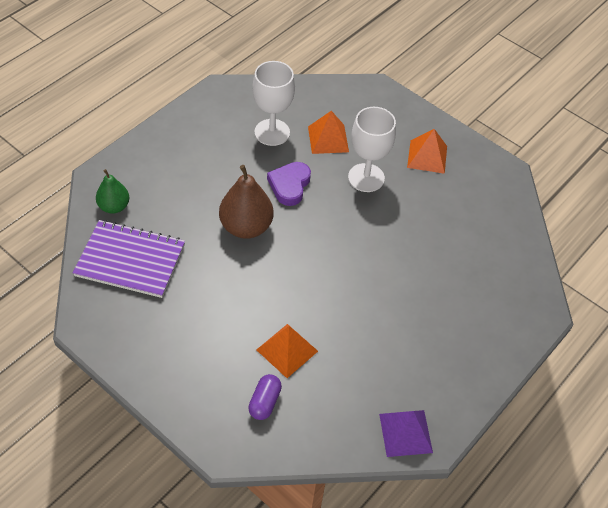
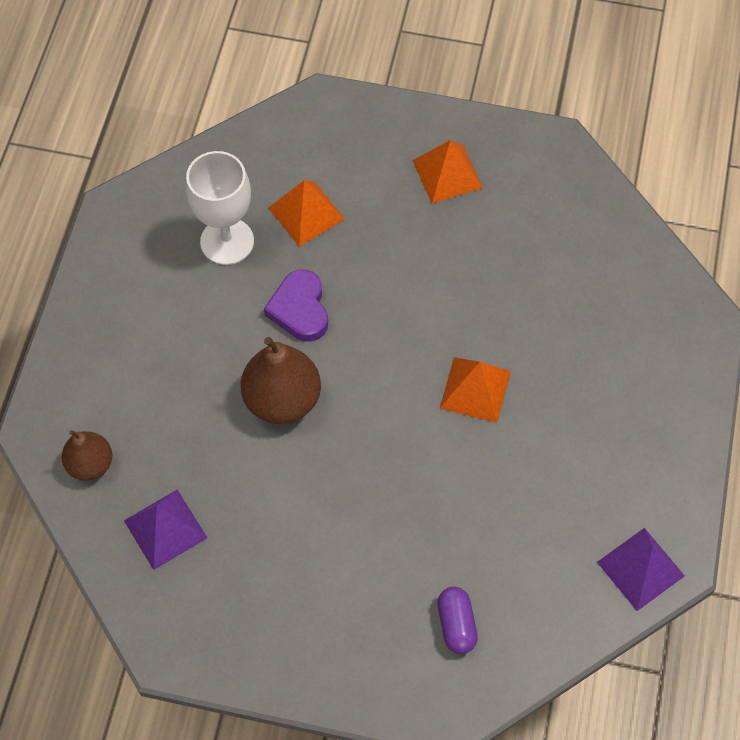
camera: 25 degrees left, 10 degrees up
(114, 206) = (90, 464): green pear -> brown pear
(130, 260) = (165, 529): purple notebook -> purple pyramid
(287, 350) = (440, 541): orange pyramid -> orange pyramid (475, 389)
(366, 178) = (389, 246): white goblet -> none

